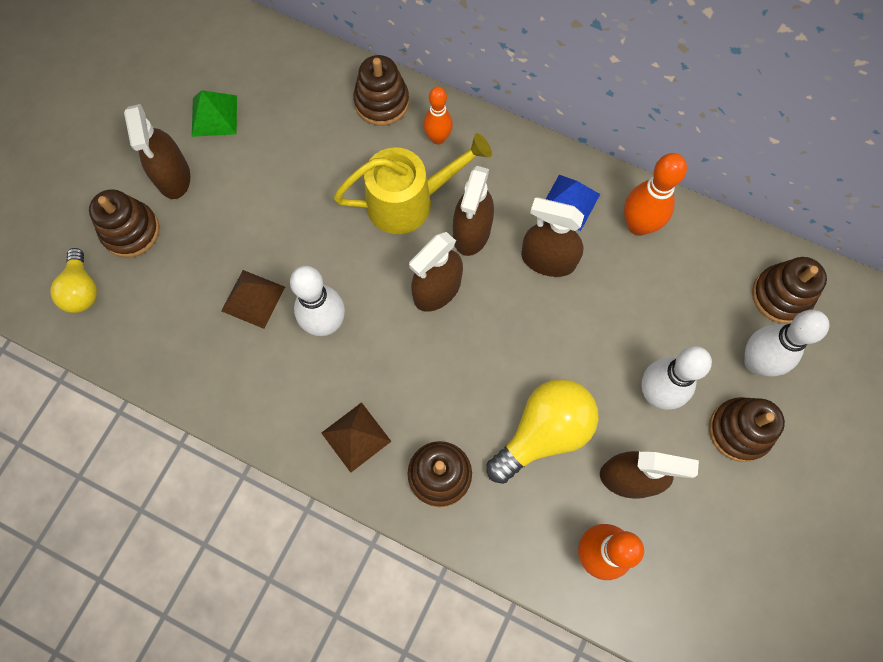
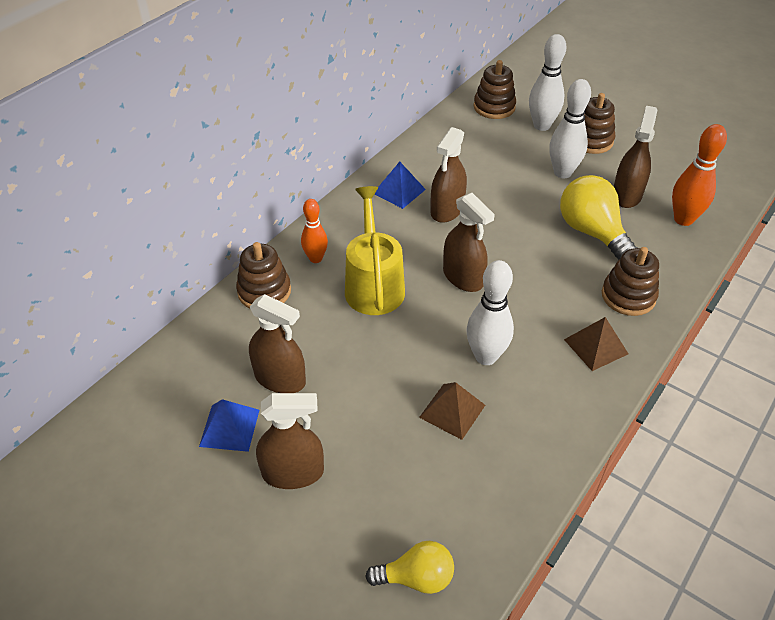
camera: 80 degrees left, 25 degrees down
(131, 231) = (351, 520): brown stacking toy -> none
(214, 115) = (229, 428): green pyramid -> blue pyramid
(472, 232) = (413, 249): brown spray bottle -> brown spray bottle (280, 378)
(638, 225) = (427, 160): orange bowling pin -> none

